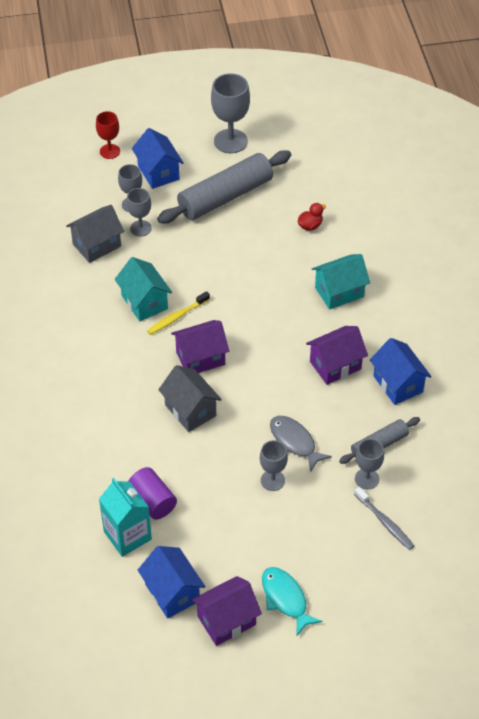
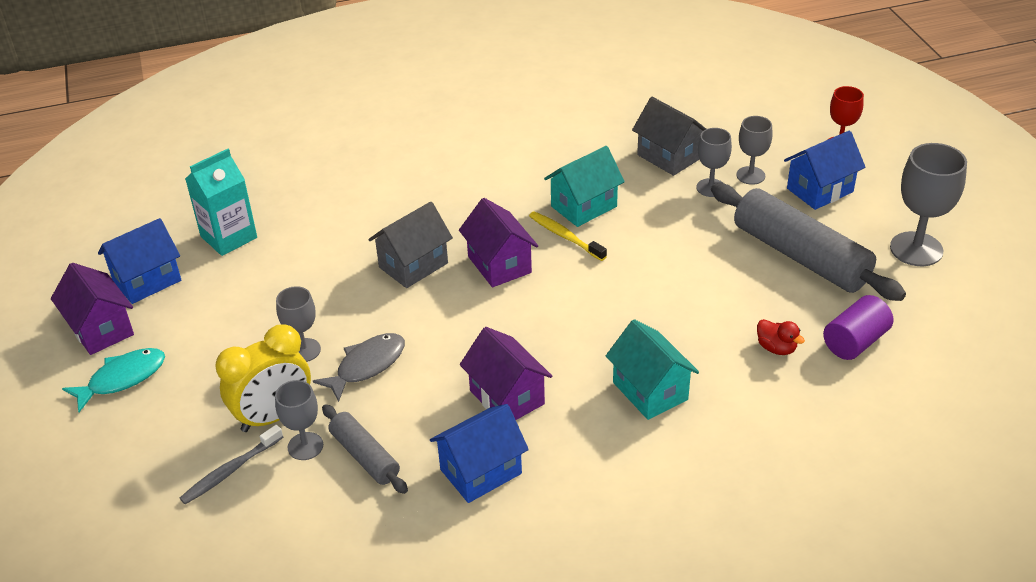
camera: 85 degrees right, 10 degrees down
(152, 501) = (275, 250): purple cylinder -> purple cylinder (855, 342)
(337, 498) = (274, 416): none -> yellow clock

